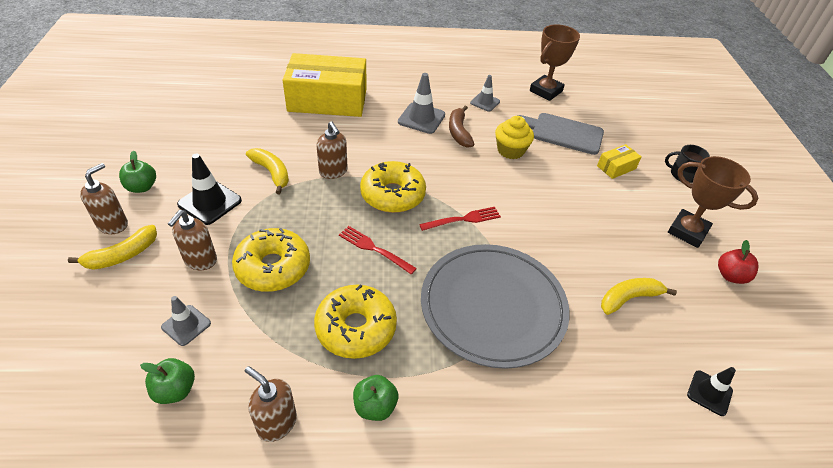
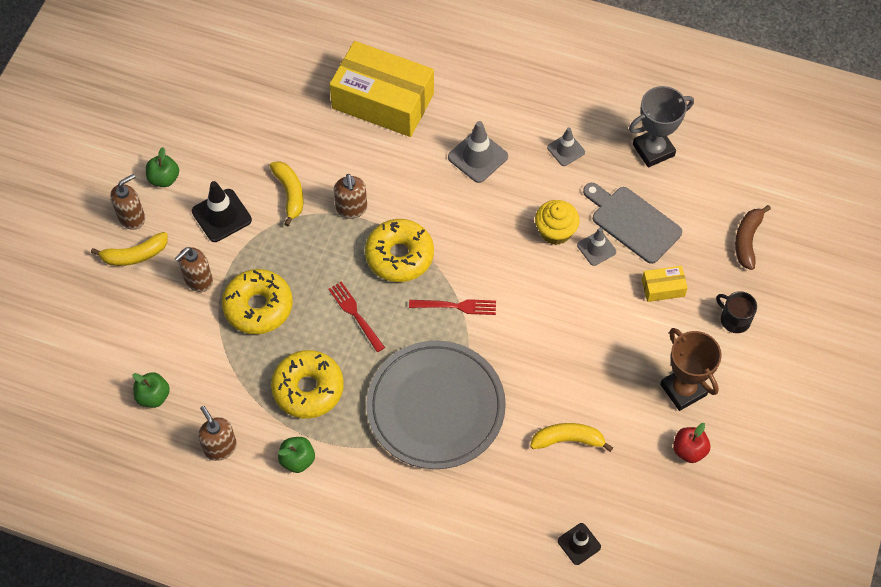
camera: 25 degrees right, 15 degrees up
(186, 325) = (173, 342): grey traffic cone -> grey traffic cone (596, 248)
(459, 132) = (510, 189): brown banana -> brown banana (747, 240)
(546, 91) = (653, 150): brown trophy -> grey trophy

